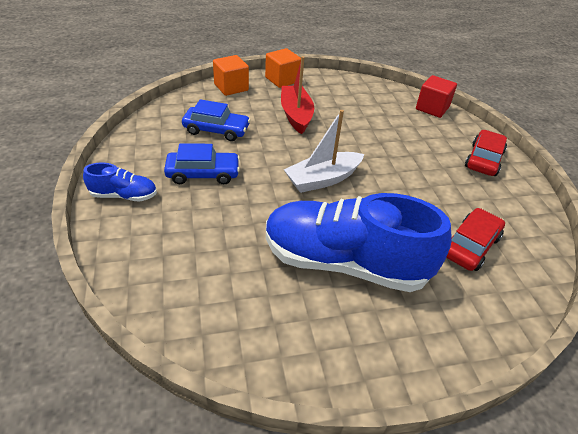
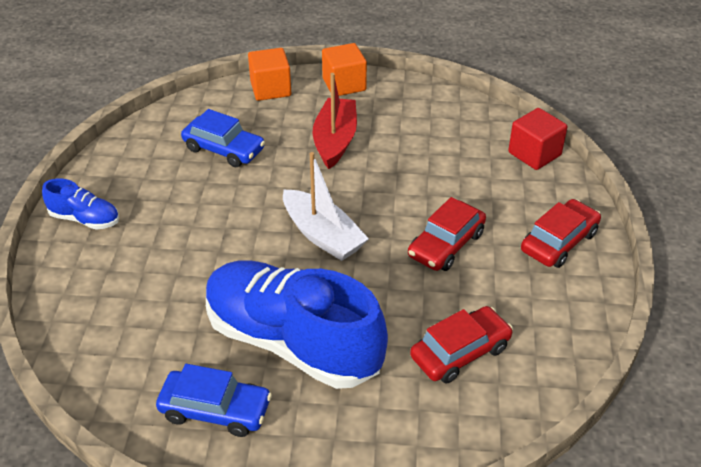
camera: 20 degrees right, 0 degrees up
(203, 174) = (182, 206): blue car -> blue car (215, 410)
(323, 179) = (322, 235): white boat -> white boat turned 120 degrees counterclockwise
(413, 172) = (446, 244): none -> red car

